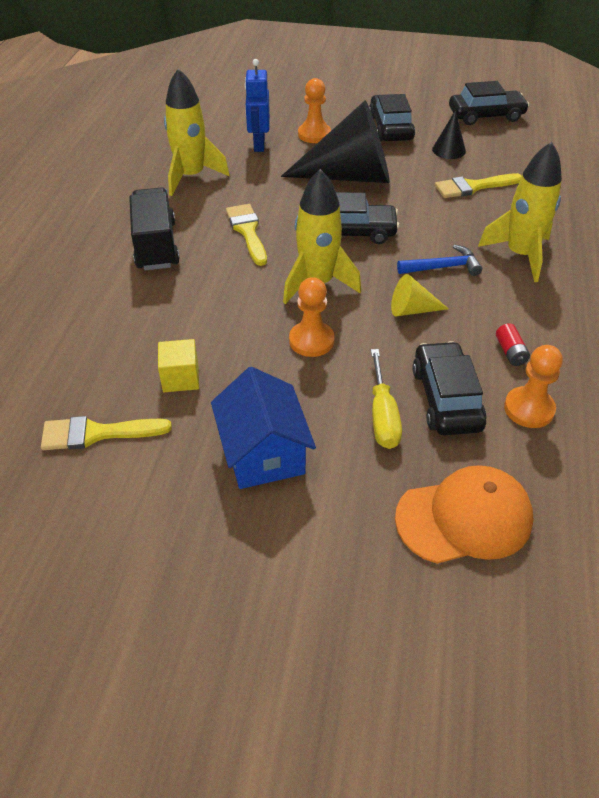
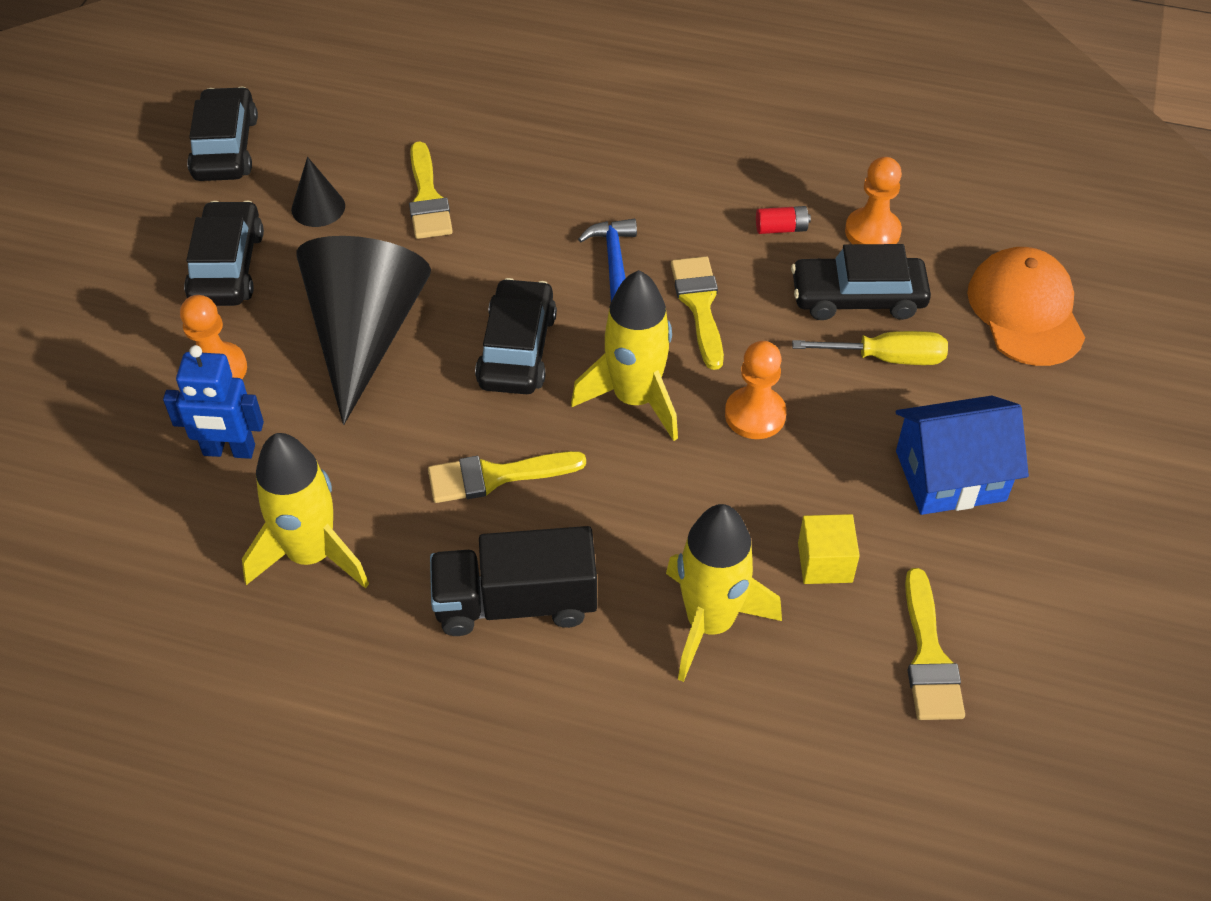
camera: 85 degrees left, 5 degrees up
(390, 128) = (227, 267): black car -> black car turned 90 degrees clockwise
(412, 310) = (699, 305): yellow cone -> yellow brush
(520, 255) = (596, 183): yellow rocket -> yellow rocket (710, 622)

